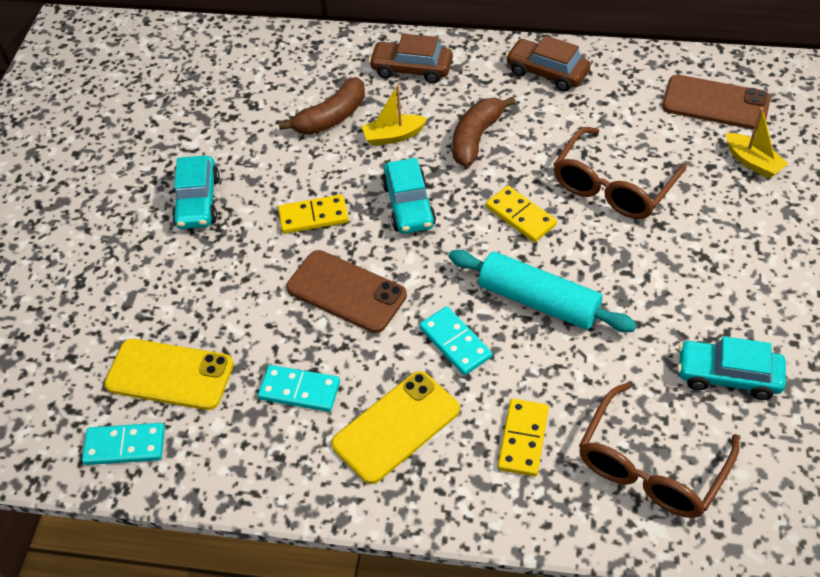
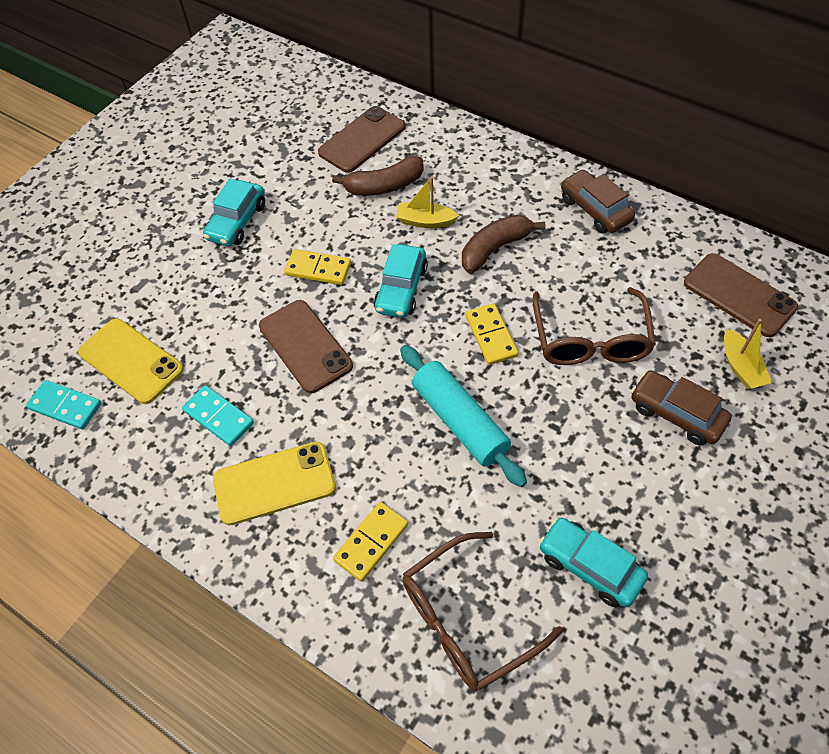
camera: 25 degrees right, 5 degrees up
(281, 81) = (362, 140): none -> brown phone
(411, 69) = (476, 166): brown car -> brown car (676, 414)
(455, 342) = (367, 429): turquoise domino -> none
(612, 187) = (590, 340): brown glasses -> brown glasses turned 60 degrees counterclockwise

